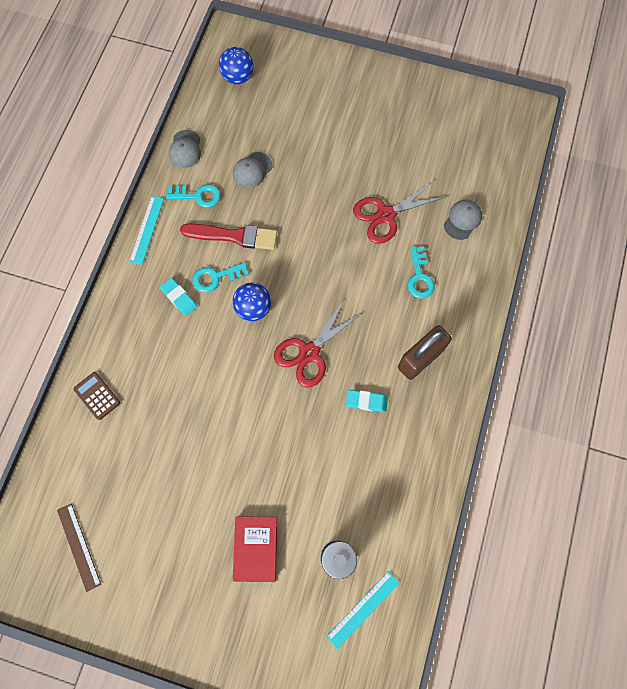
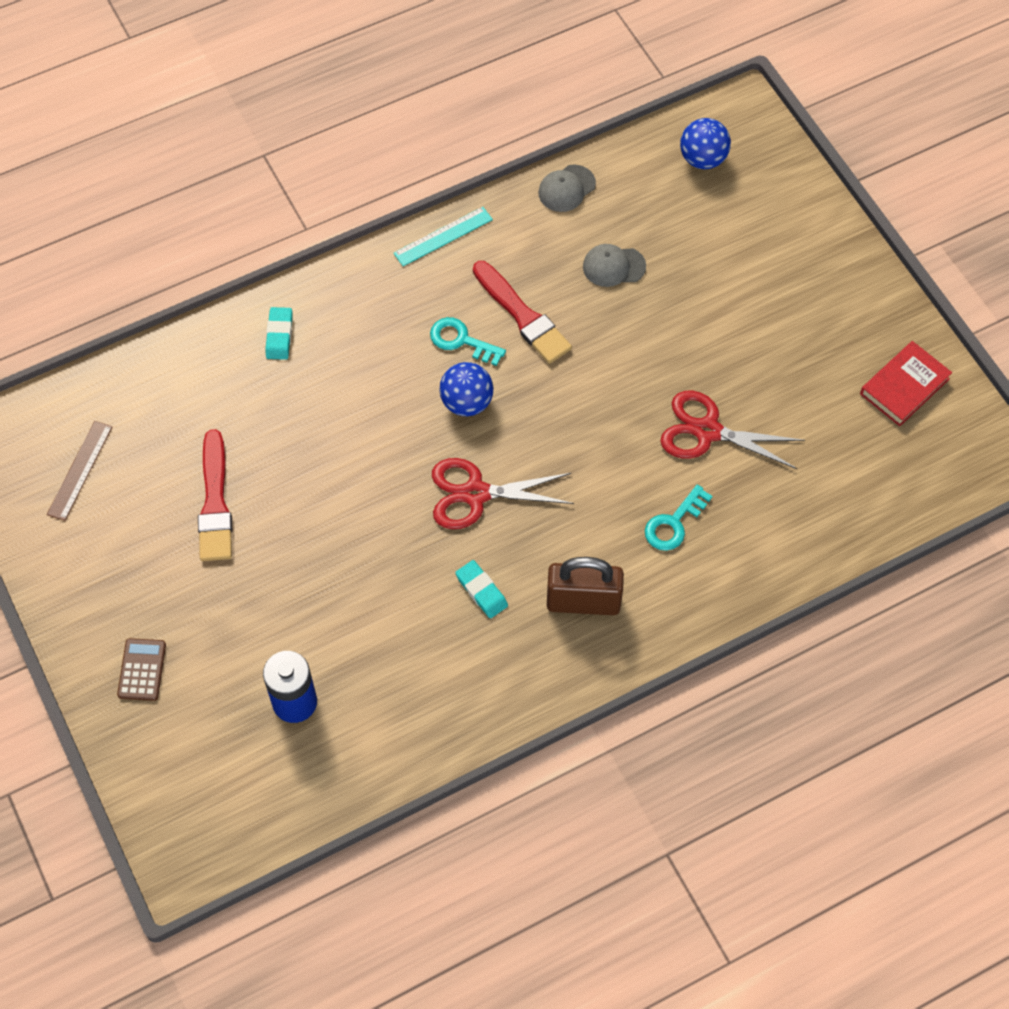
camera: 45 degrees right, 10 degrees down
(97, 396) = (233, 352): brown calculator -> brown calculator (142, 670)
(177, 490) = (215, 503): none -> red brush
(179, 298) = (404, 329): turquoise eraser -> turquoise eraser (279, 336)
(198, 196) = (529, 246): turquoise key -> none
(255, 548) = (230, 621): red book -> red book (904, 386)
(363, 609) = (268, 770): turquoise ruler -> none
(462, 220) = (788, 508): grey cap -> none

